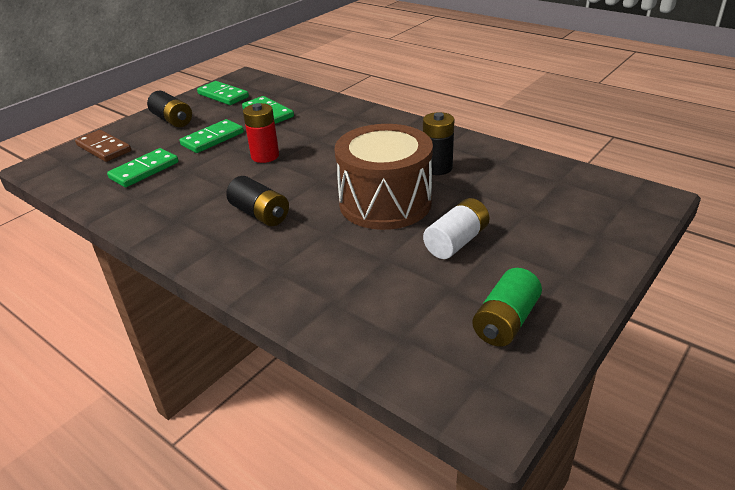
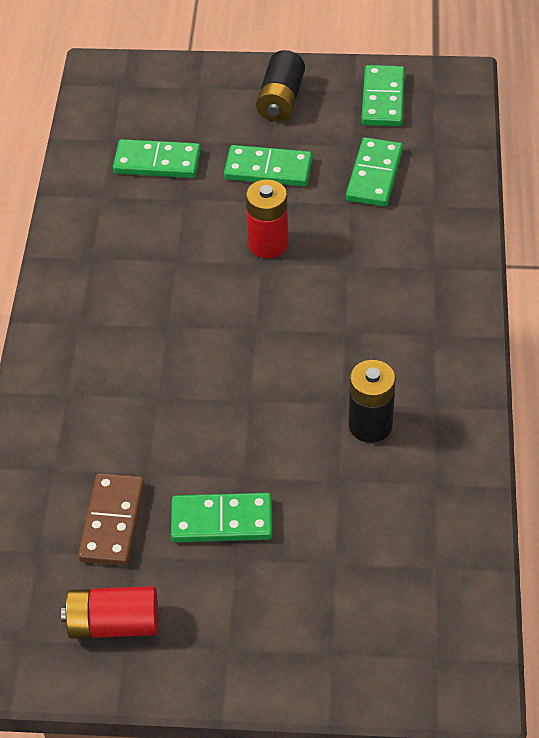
camera: 55 degrees right, 15 degrees up
(104, 148) = (173, 92): brown domino -> brown domino (112, 522)
(260, 214) = (150, 319): black battery -> none
(385, 203) = (253, 416): brown drum -> none
(456, 242) = (222, 520): white battery -> green domino
(505, 321) = (114, 624): green battery -> red battery

